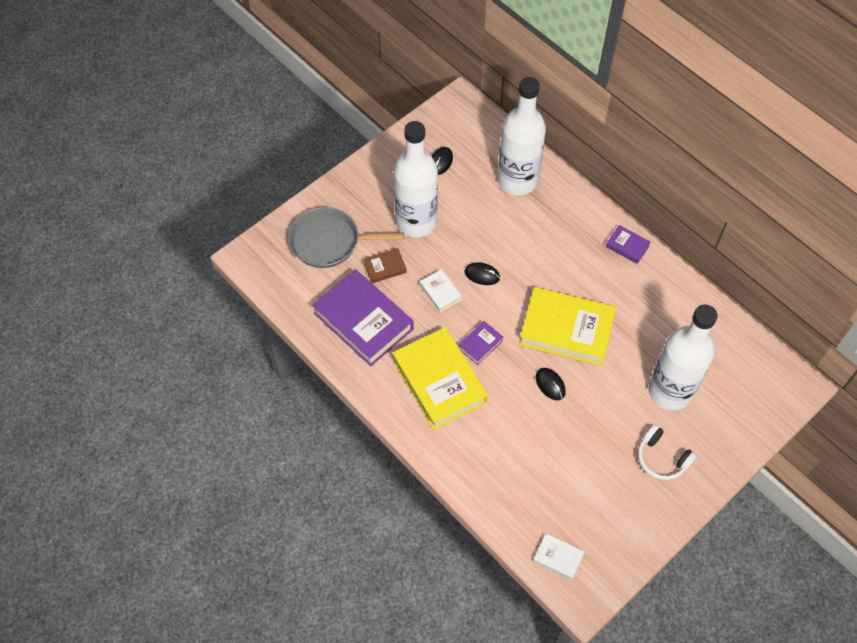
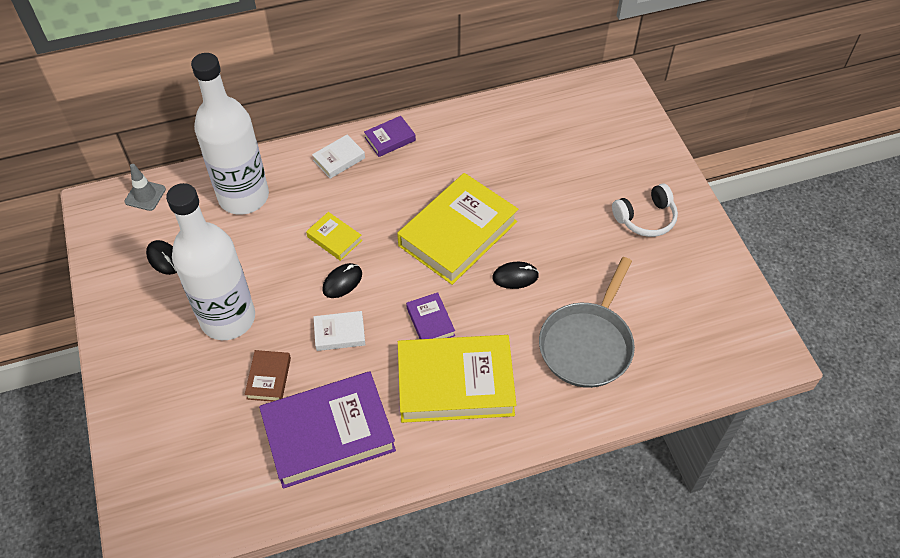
camera: 65 degrees left, 5 degrees down
(329, 242) = (190, 426): grey pan -> grey pan (587, 344)
(484, 124) = (145, 195): none -> grey traffic cone
(515, 253) = (334, 239): none -> yellow book
(558, 558) = (721, 358): white book -> white book (339, 159)
(670, 391) = (574, 178): white bottle -> none

